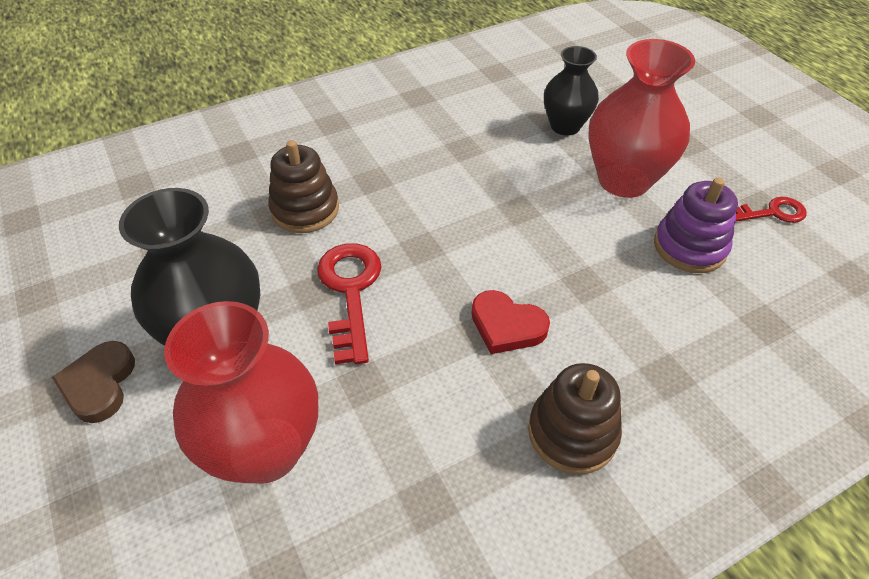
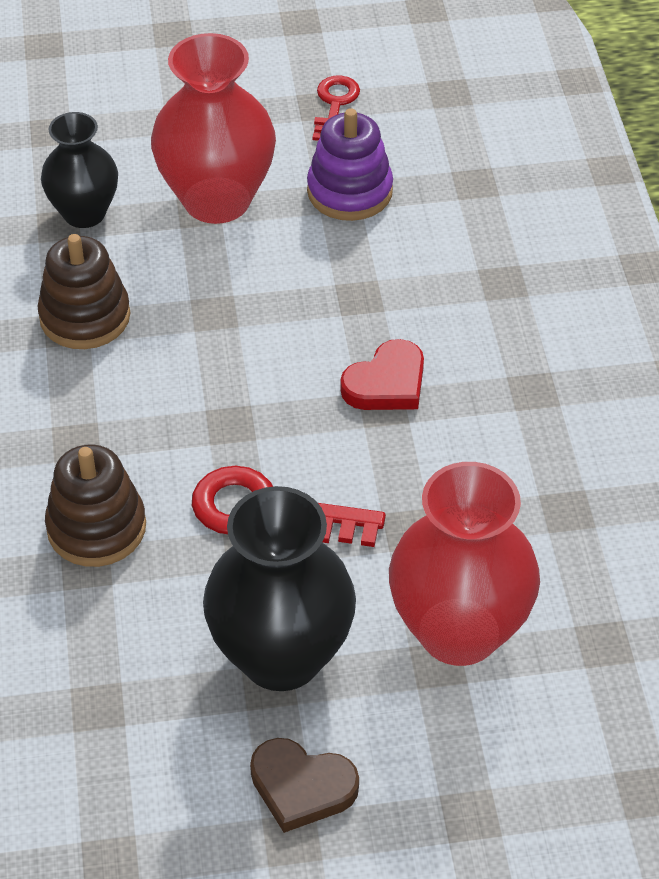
camera: 70 degrees left, 0 degrees up
(572, 433) = (536, 377): brown stacking toy -> brown stacking toy (85, 316)

